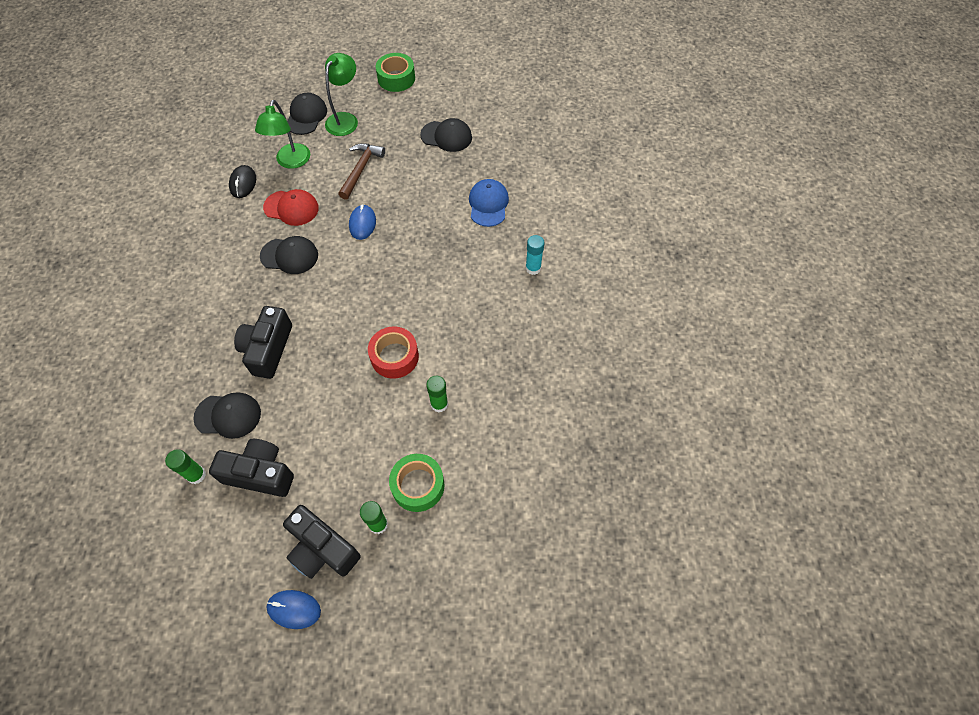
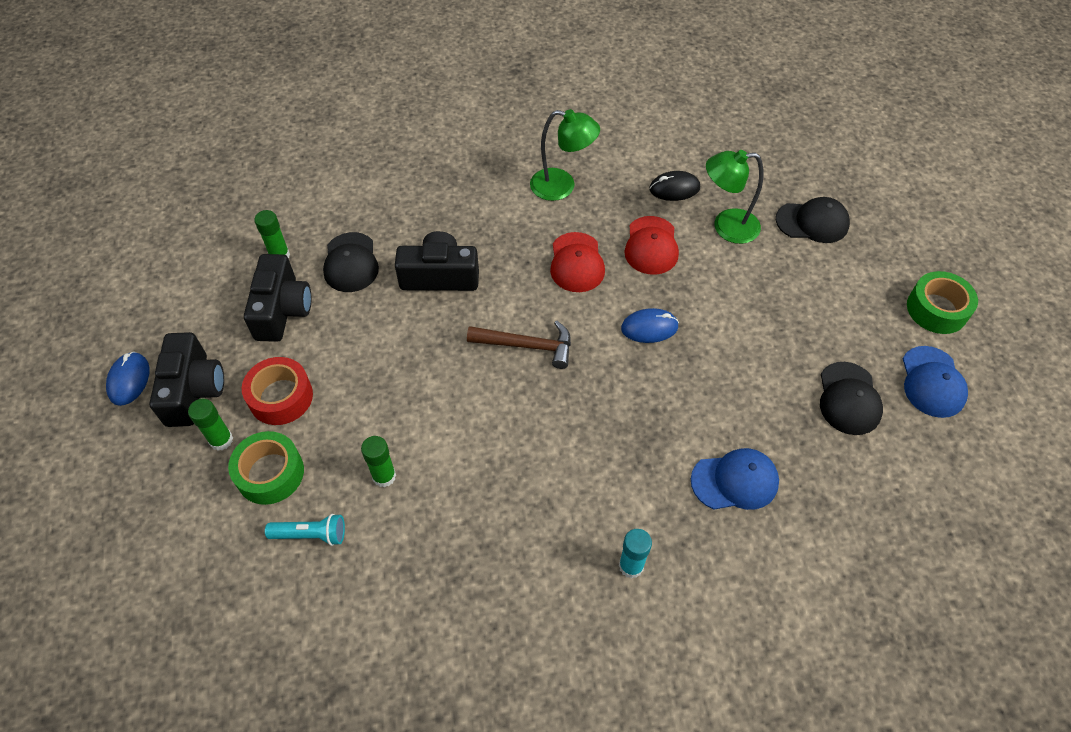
camera: 80 degrees right, 5 degrees down
(289, 256) = (576, 263): black cap -> red cap
(322, 549) = (193, 390): black camera -> black camera turned 150 degrees clockwise
(345, 119) = (826, 266): green lamp -> green lamp (562, 186)
(361, 169) = (742, 305): brown hammer -> brown hammer (527, 346)
(394, 357) = (448, 410): red tape -> red tape (281, 397)
(446, 96) = (932, 382): none -> blue cap
(475, 457) = (311, 534): none -> turquoise flashlight

